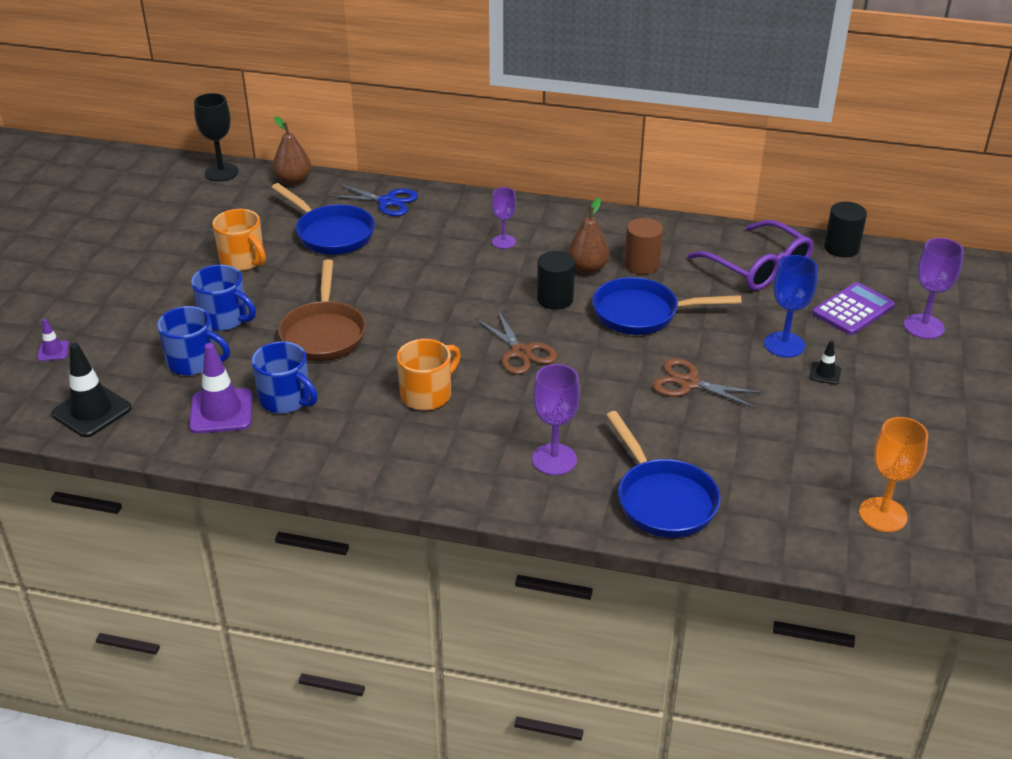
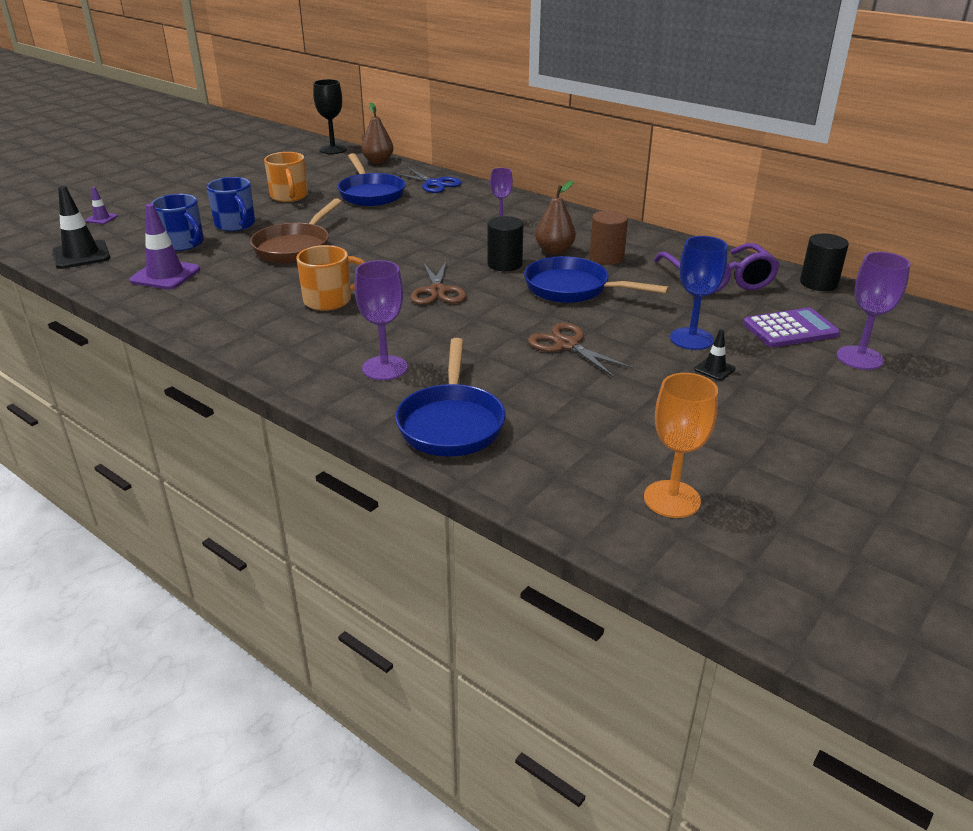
camera: 25 degrees right, 5 degrees down
(286, 399) = (219, 279): blue mug -> none

